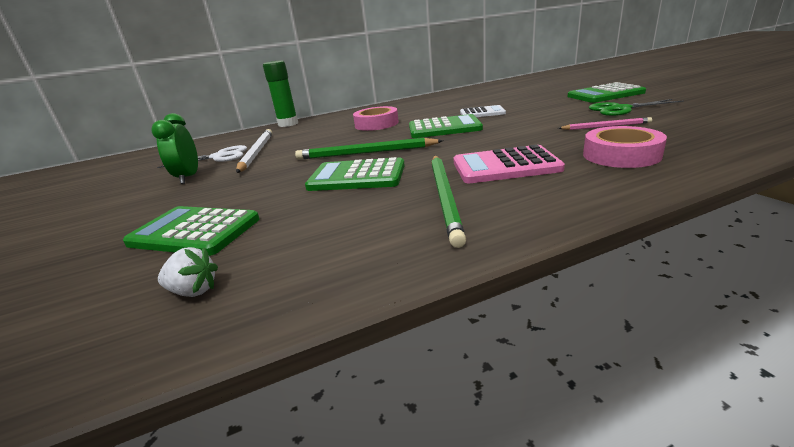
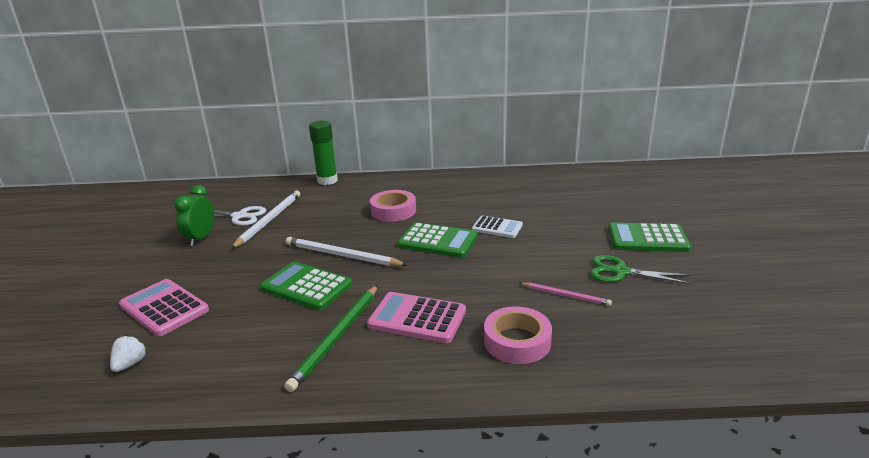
camera: 20 degrees right, 0 degrees up
(194, 231) = (164, 308): green calculator -> pink calculator
(194, 291) = (130, 364): white strawberry -> white strawberry turned 105 degrees counterclockwise
(365, 153) = (342, 255): green pencil -> white pencil

